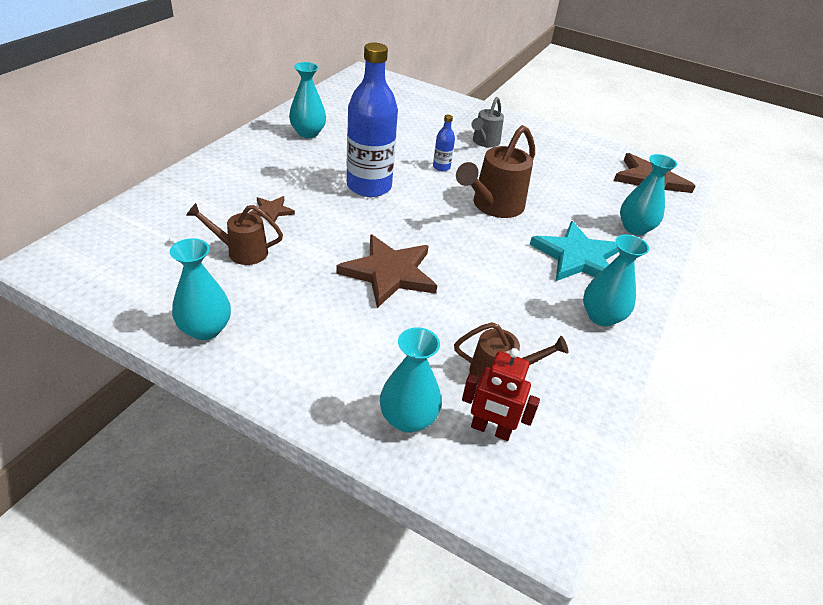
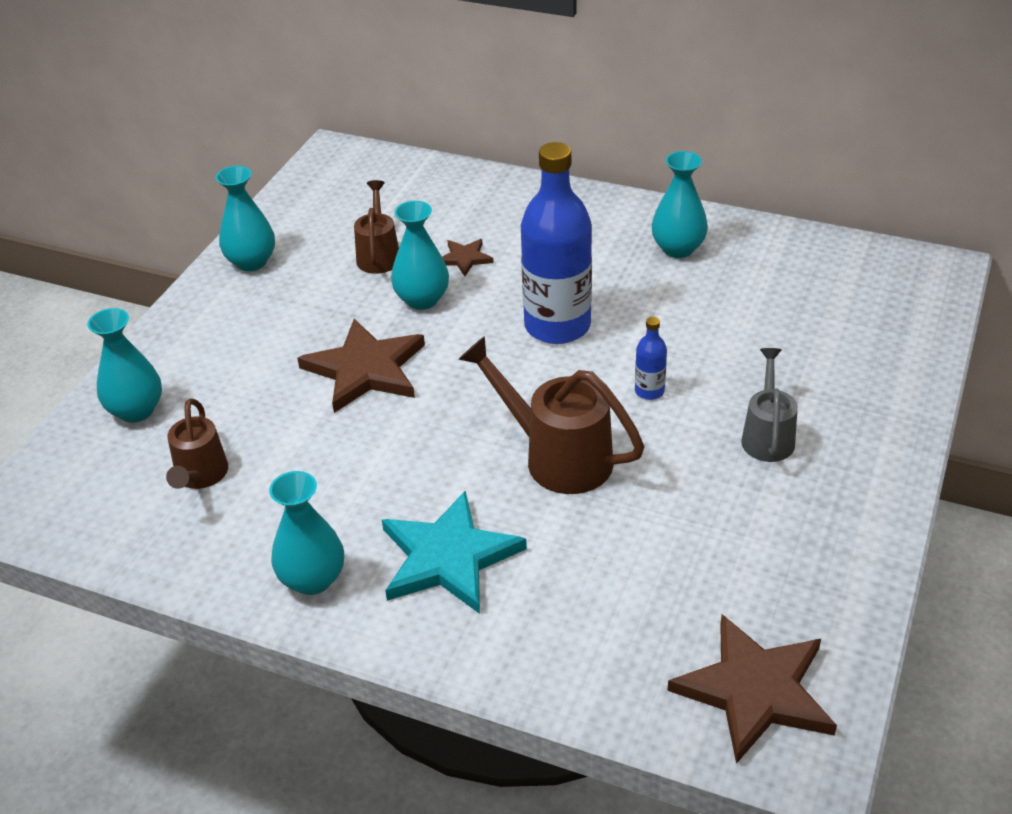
camera: 90 degrees right, 0 degrees up
(484, 142) = (767, 436): grey watering can -> grey watering can turned 75 degrees clockwise
(490, 429) = (119, 472): red robot -> none
(635, 228) = (558, 643): turquoise vase -> turquoise vase (422, 299)

